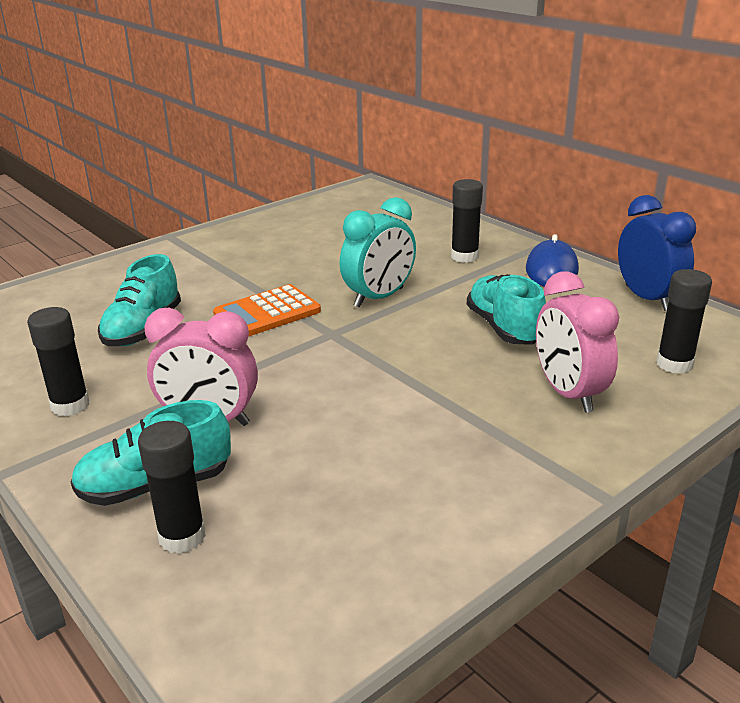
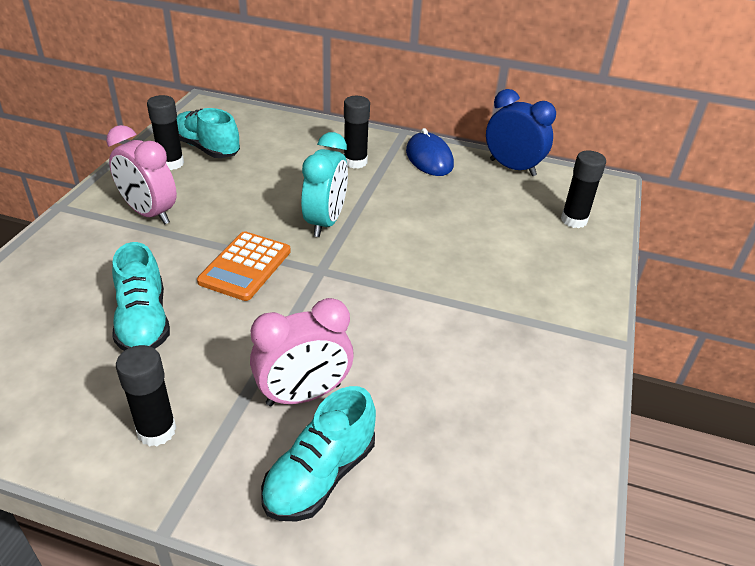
camera: 35 degrees left, 10 degrees up
(182, 537) = (389, 511): black glue stick -> black glue stick (171, 163)
(504, 328) = (443, 223): turquoise shoe -> turquoise shoe (207, 148)
(568, 393) = (534, 268): pink clock -> pink clock (149, 213)

